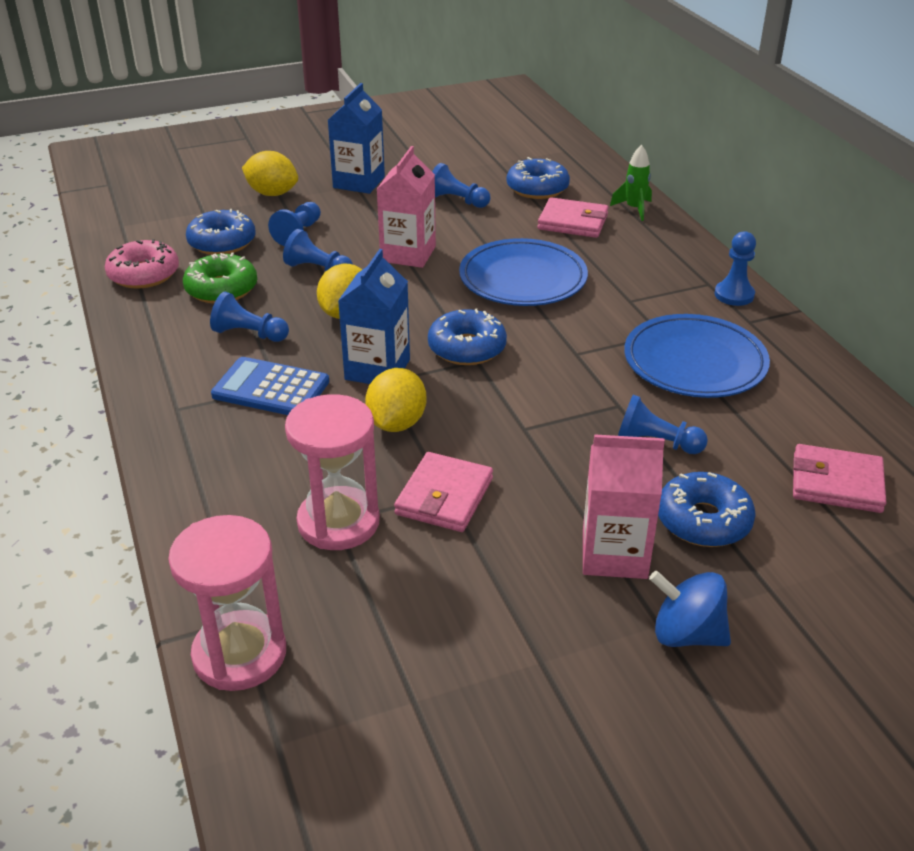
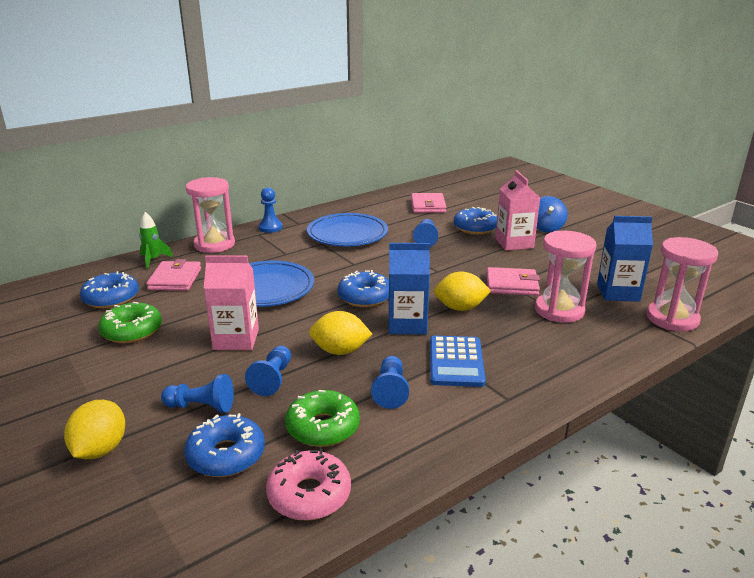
camera: 105 degrees left, 10 degrees down
(359, 182) = (80, 393): blue carton -> blue carton (618, 292)
(457, 200) = (132, 331): blue pawn -> green donut
(675, 249) = (214, 244): none -> pink hourglass

